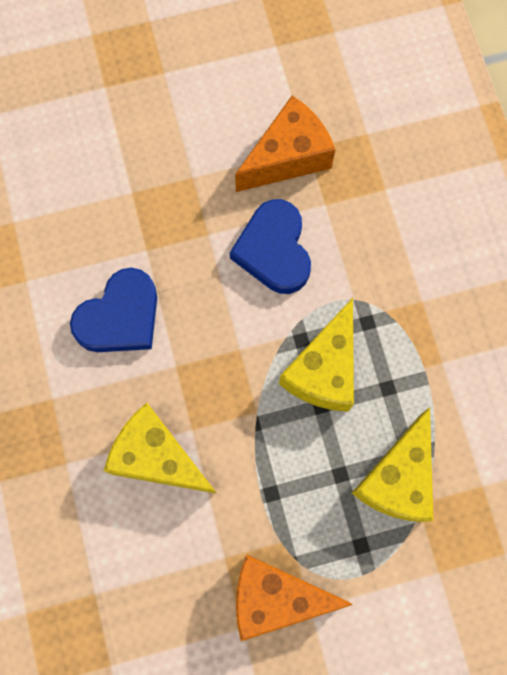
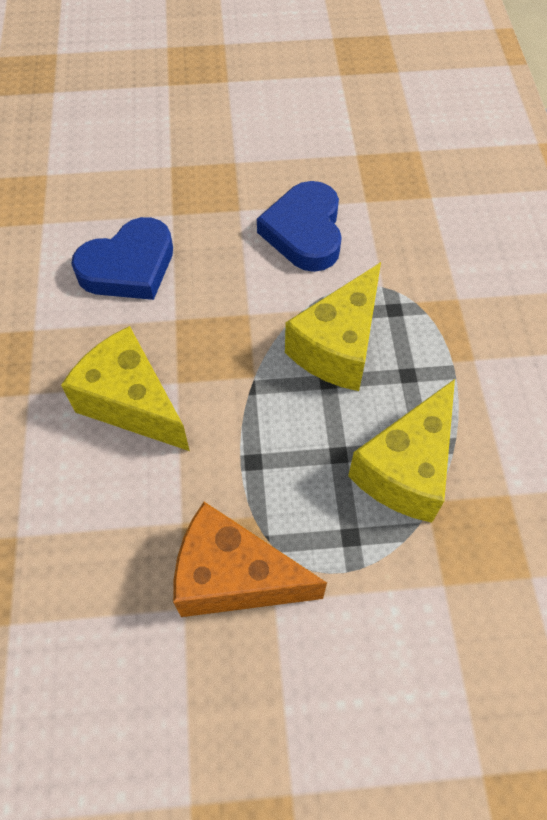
camera: 10 degrees right, 15 degrees down
(287, 157) = (334, 158): orange cheese -> none

